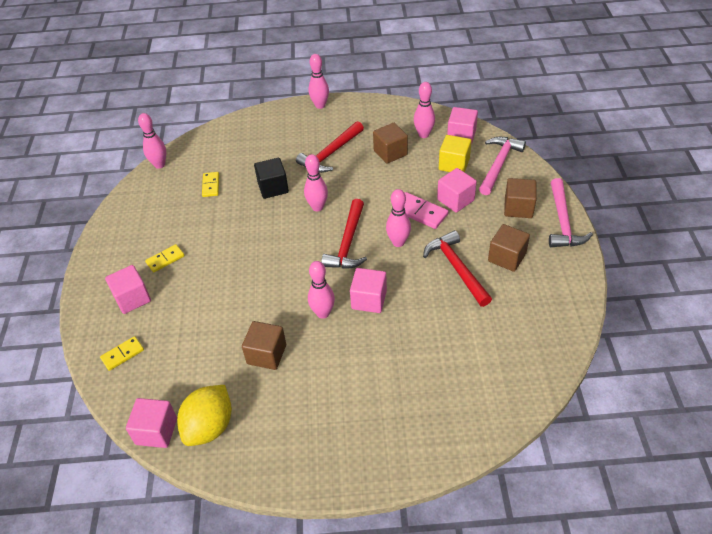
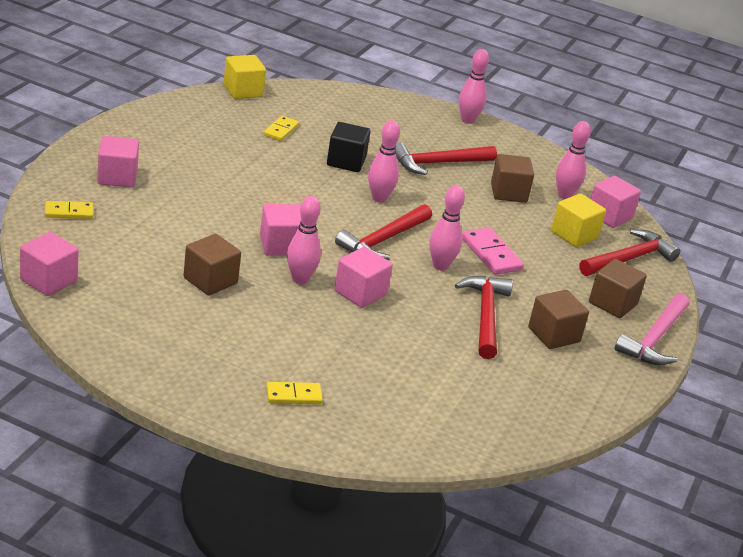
camera: 20 degrees right, 15 degrees down
(159, 165) = (243, 91): pink bowling pin -> yellow cube
(165, 259) = (178, 164): yellow domino -> yellow domino (293, 395)
(210, 426) = (102, 303): yellow lemon -> none
(455, 200) = (544, 263): pink cube -> pink cube (280, 245)
(499, 164) = (629, 259): pink hammer -> red hammer

